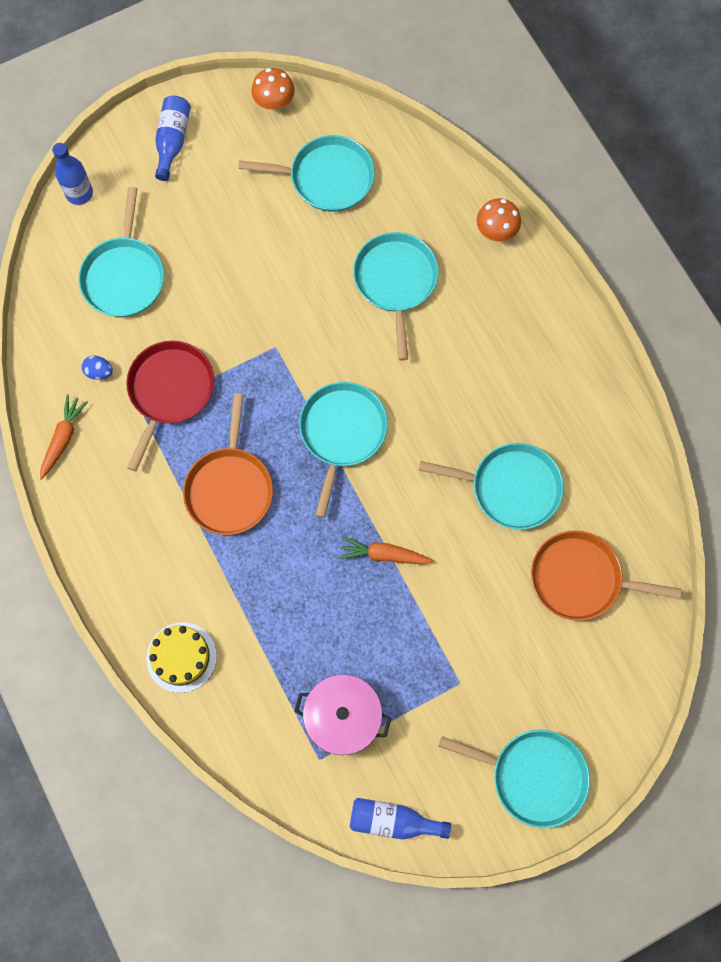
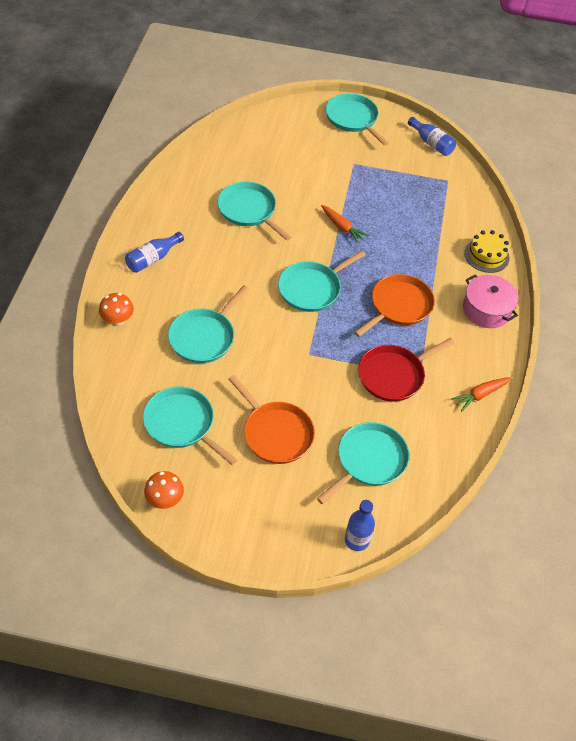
camera: 145 degrees left, 20 degrees down
(99, 372) = (430, 415): blue egg -> none
(172, 141) = (260, 527): blue bottle -> blue bottle (153, 259)
(343, 717) = (422, 186): pink pot -> pink pot (486, 309)
(581, 578) = (255, 160): orange pan -> orange pan (275, 433)

